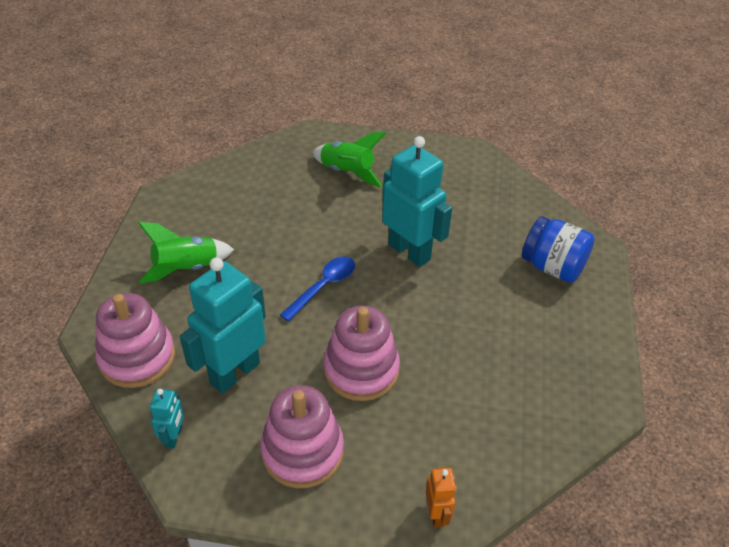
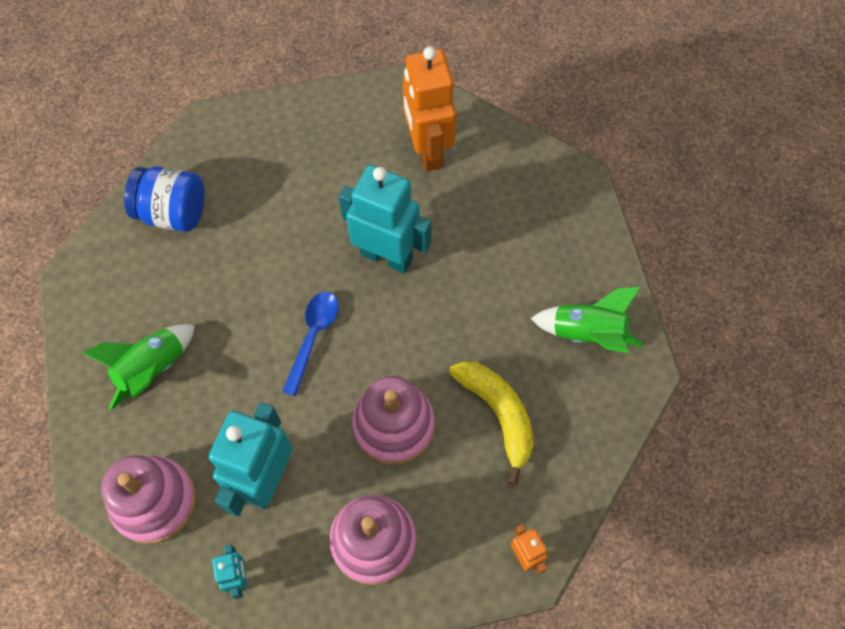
camera: 20 degrees left, 20 degrees up
(347, 172) = (274, 168): green rocket -> green rocket (587, 333)
(458, 392) = (498, 414): none -> yellow banana
(474, 194) = (427, 150): none -> orange robot
(552, 267) = (542, 222): blue jar -> blue jar (173, 213)

